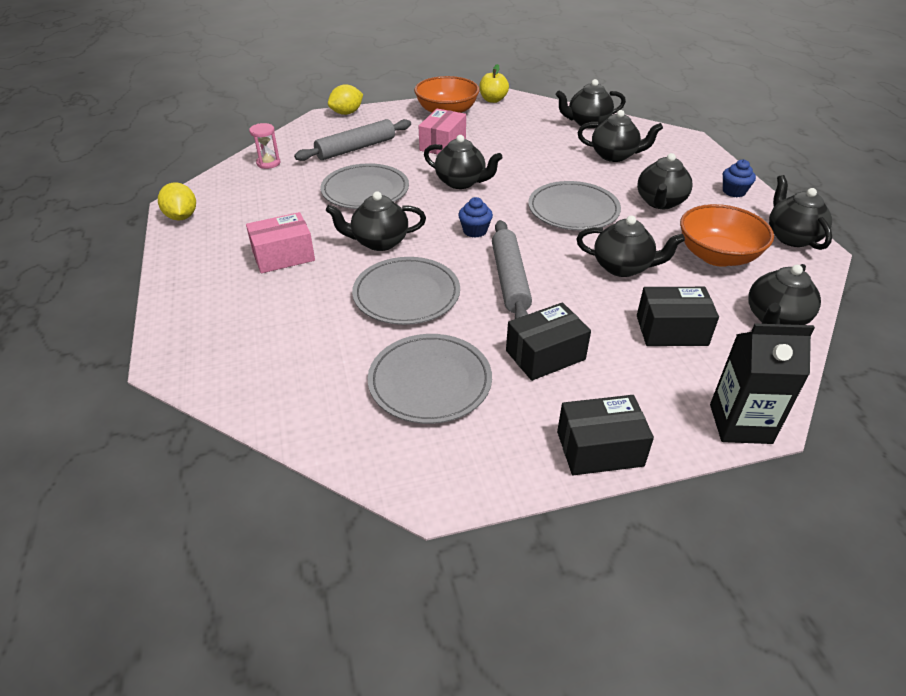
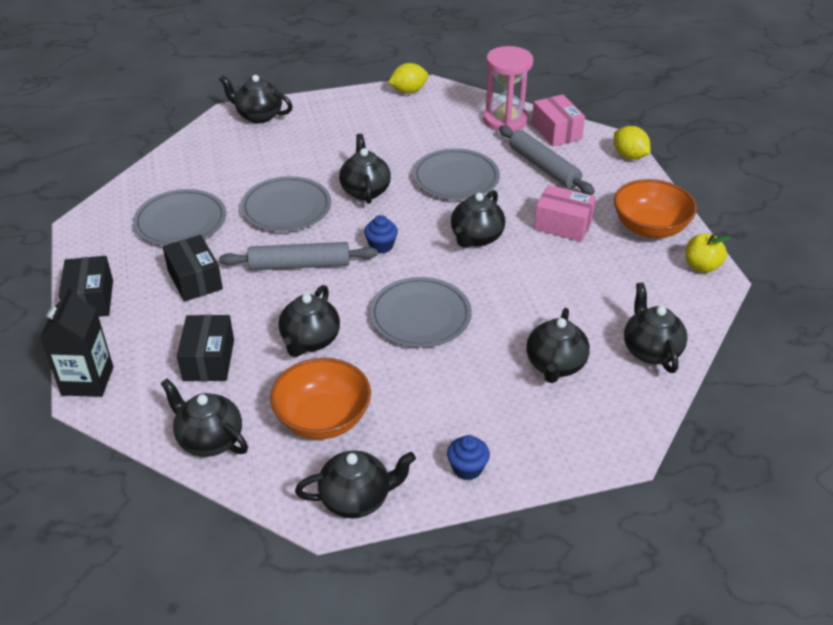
camera: 90 degrees right, 0 degrees up
(268, 163) = (505, 120): pink hourglass -> pink hourglass, size x1.95
(283, 256) = (347, 144): pink box -> pink box (556, 131)
(660, 202) = (438, 390): black teapot -> black teapot (258, 116)

